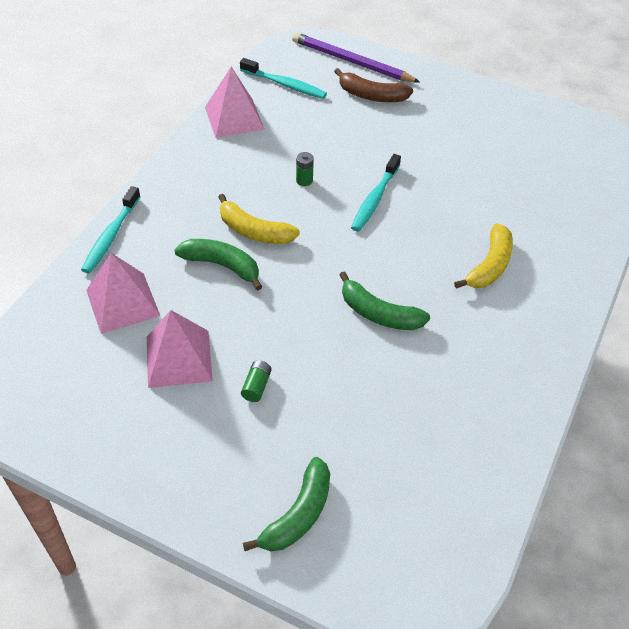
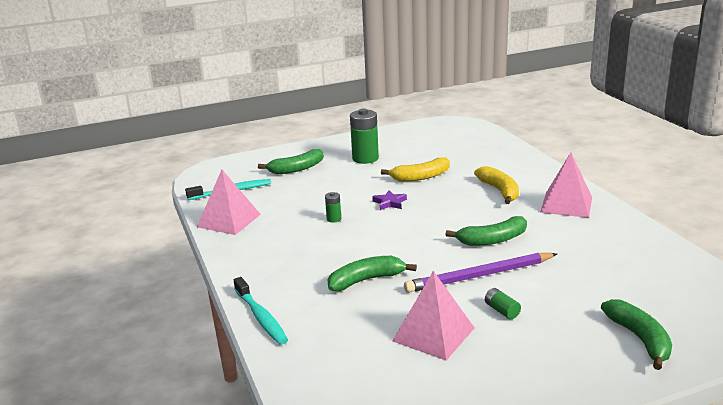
camera: 45 degrees left, 25 degrees down
(123, 302) = (341, 338): pink pyramid -> pink pyramid (566, 204)
(254, 231) = (352, 255): yellow banana -> yellow banana (420, 177)
(351, 62) = (254, 163): purple pencil -> purple pencil (479, 276)
(371, 95) = (296, 169): brown banana -> green banana
(374, 199) = (390, 203): turquoise toothbrush -> purple star
(447, 127) = (365, 158): none -> green battery

